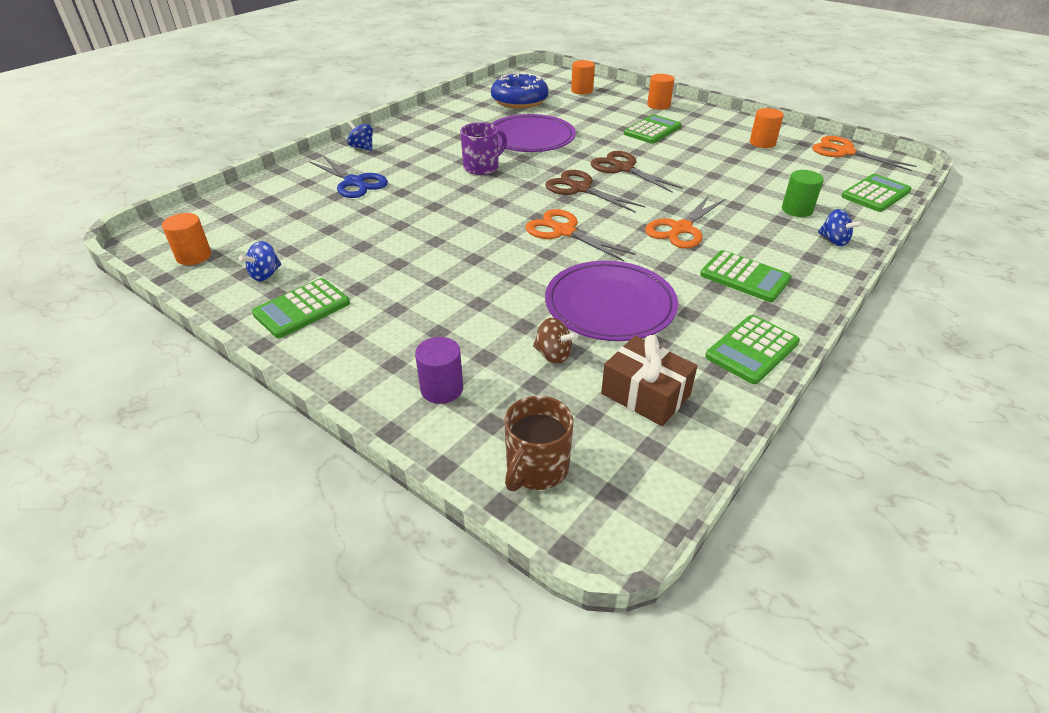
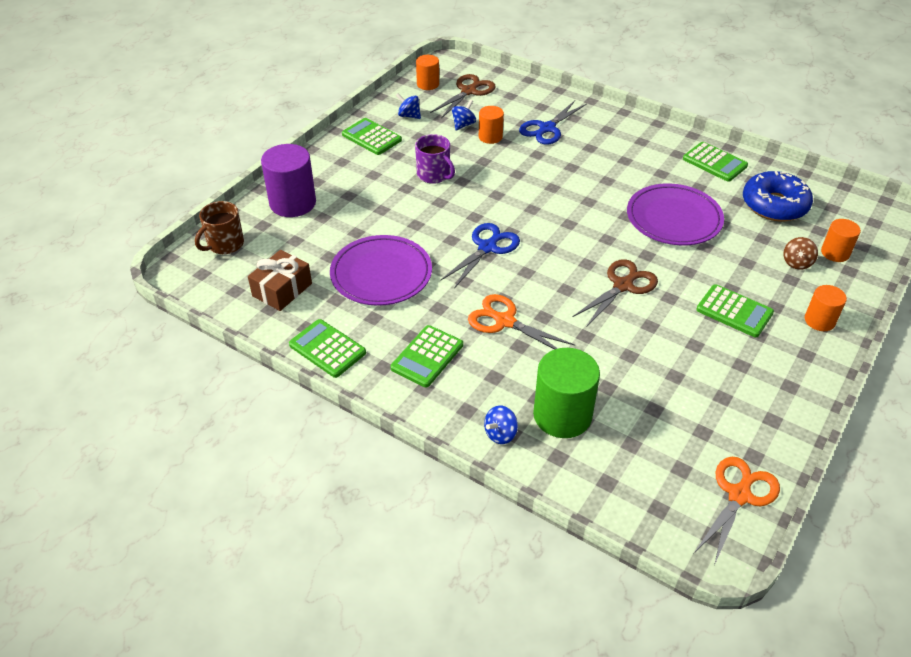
camera: 85 degrees right, 5 degrees up
(362, 147) = (614, 121): blue spinning top -> blue spinning top (463, 125)
(442, 389) = (293, 203): purple cylinder -> purple cylinder, size x1.76
(482, 167) = (596, 192): purple mug -> purple mug (434, 175)
(536, 468) = (225, 244): brown mug -> brown mug turned 75 degrees counterclockwise
(553, 355) = (323, 247): brown spinning top -> brown spinning top (796, 263)
(563, 231) = (487, 247): orange scissors -> blue scissors
(580, 188) = (569, 255): brown scissors -> brown scissors (469, 91)
(762, 143) = (736, 411): orange cylinder -> orange cylinder (490, 137)
(797, 210) = (562, 415): green cylinder -> green cylinder, size x1.76
(875, 194) = (619, 498): green calculator -> green calculator (714, 162)

